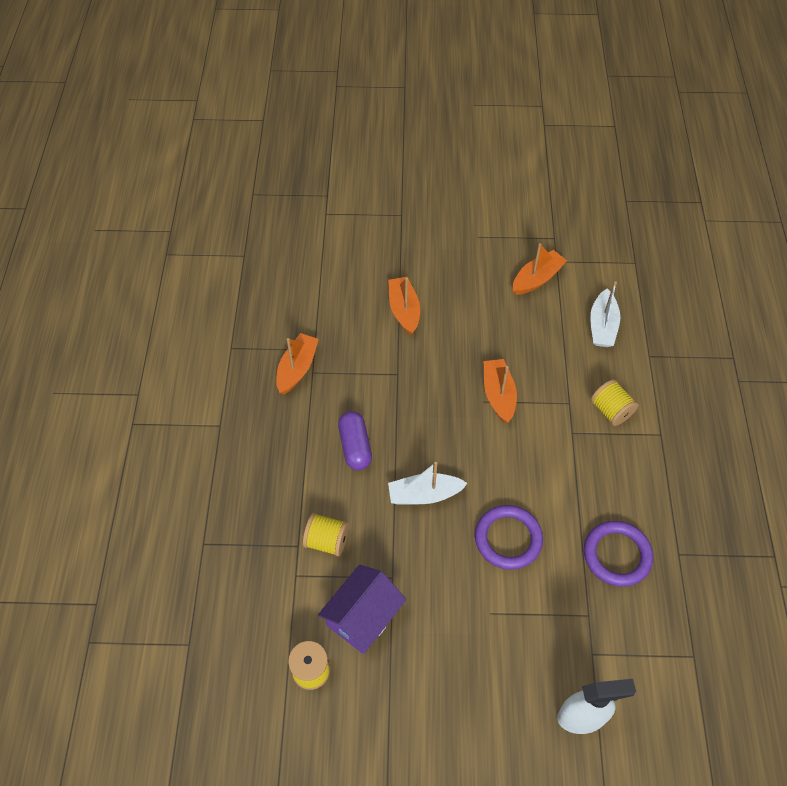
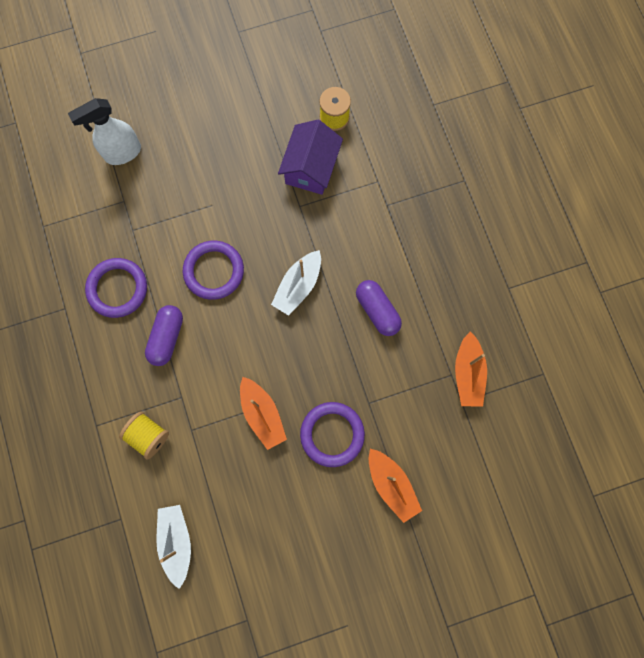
camera: 160 degrees right, 20 degrees up
(327, 541) = (365, 217): yellow spool -> none
(424, 495) = (298, 286): white boat -> white boat turned 150 degrees clockwise
(440, 360) = (332, 434): none -> purple ring
(537, 279) = (262, 584): orange boat -> none
(574, 489) = (167, 337): none -> purple capsule

